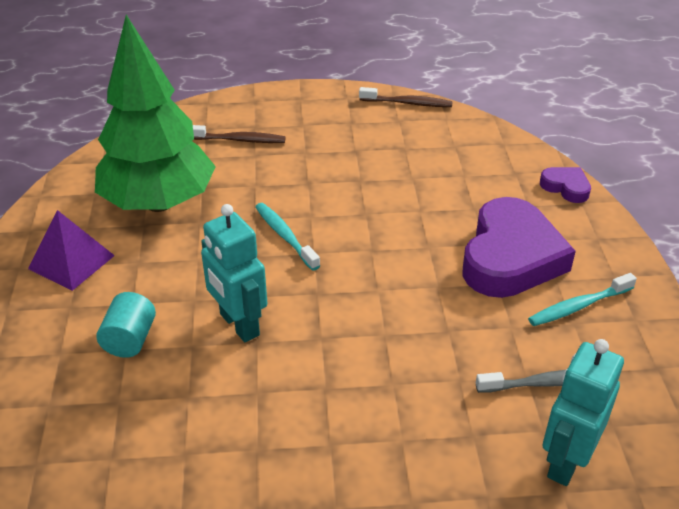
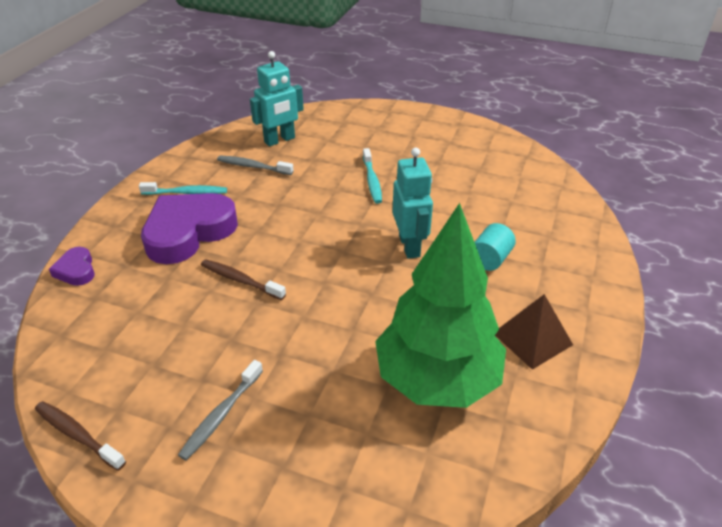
camera: 155 degrees left, 0 degrees up
(71, 262) = (532, 338): purple pyramid -> brown pyramid
(239, 140) = (314, 447): brown toothbrush -> brown toothbrush (240, 280)
(285, 236) = (337, 303): turquoise toothbrush -> turquoise toothbrush (372, 181)
(320, 137) = (221, 415): none -> grey toothbrush

